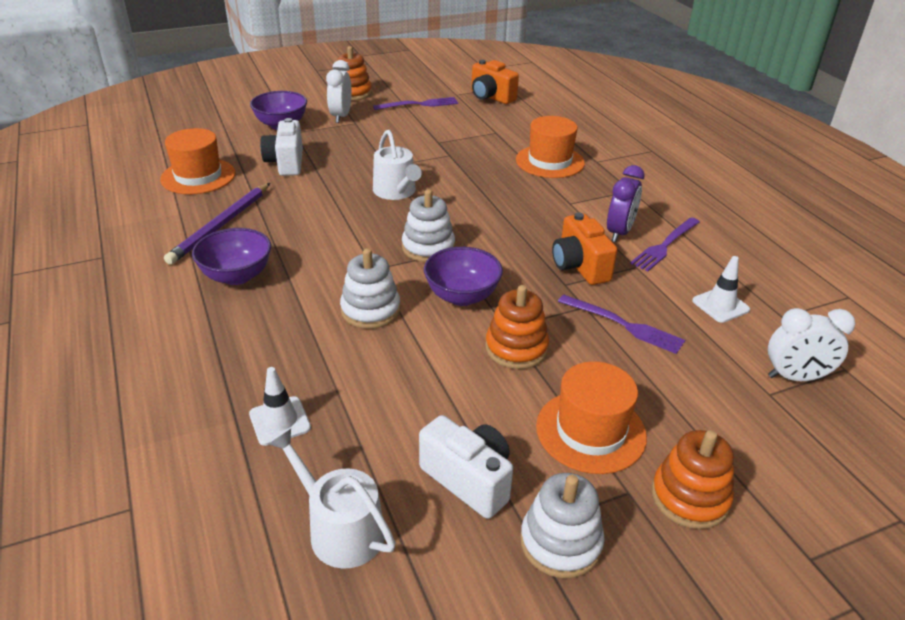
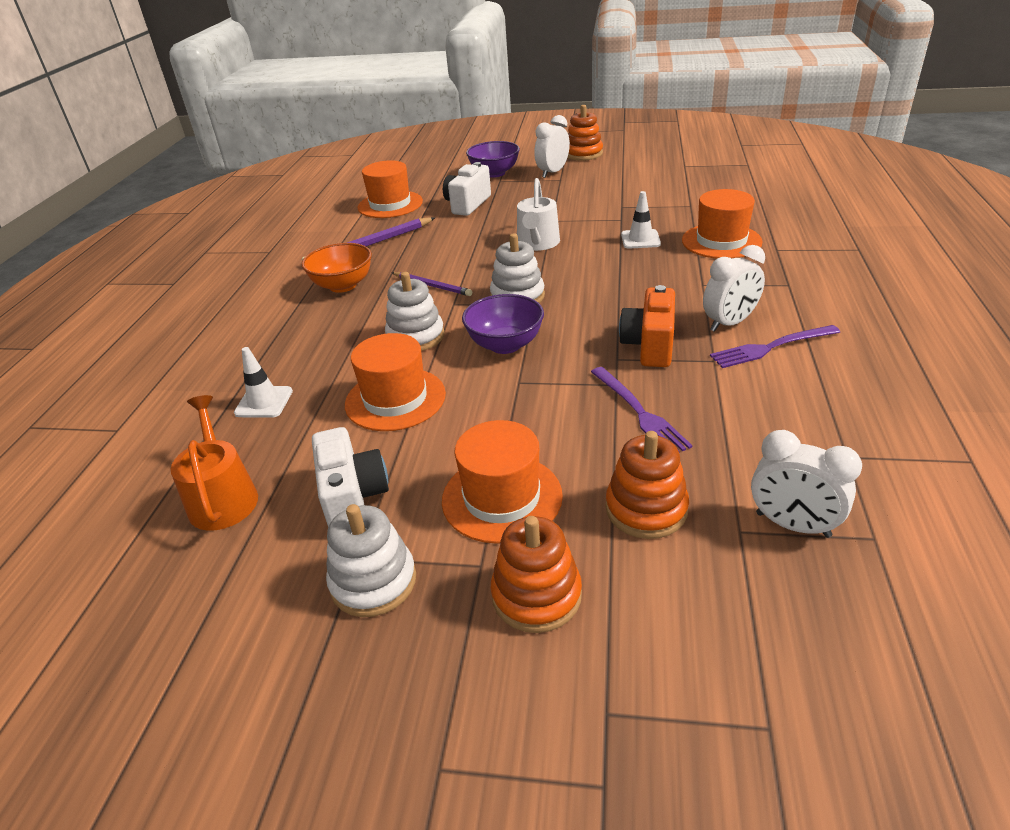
camera: 35 degrees right, 0 degrees up
(237, 276) = (343, 285): purple bowl -> orange bowl
(335, 255) = (432, 286): none -> purple pencil
(340, 529) = (223, 497): white watering can -> orange watering can
(413, 376) = (395, 399): none -> orange hat
(419, 104) = (637, 171): purple fork -> none
(491, 97) = (719, 172): orange camera -> none
(516, 348) = (508, 403): orange stacking toy -> orange stacking toy (646, 509)
(619, 232) = (729, 323): purple clock -> white clock
(720, 305) = (775, 423): white traffic cone -> white traffic cone (640, 239)

